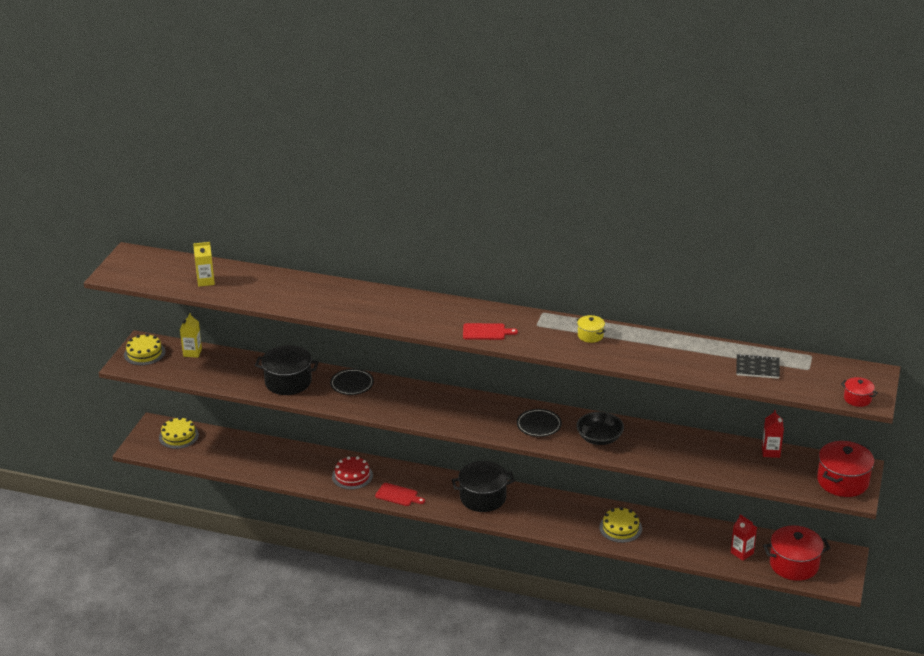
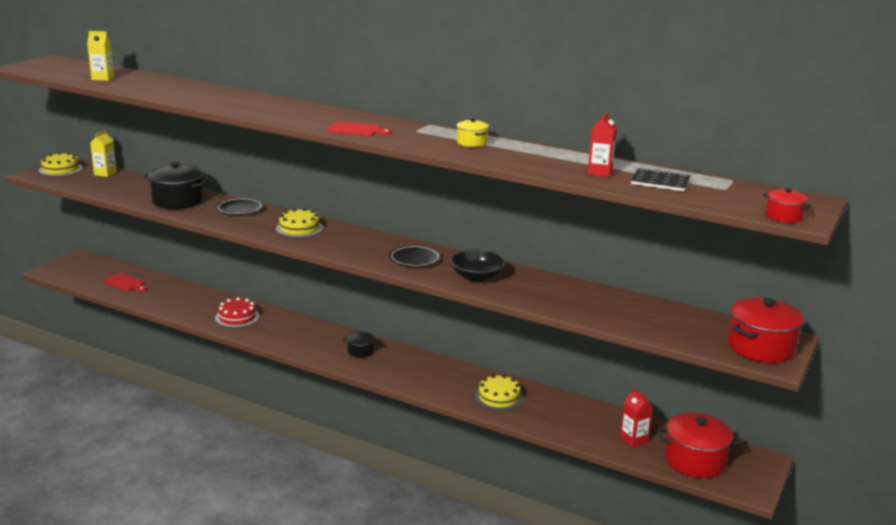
camera: 10 degrees right, 10 degrees down
(178, 436) = (94, 268): yellow cake -> yellow cake (299, 228)
(398, 495) = (273, 338): red cutting board -> red cutting board (125, 283)
(483, 497) = (360, 351): black pot -> black pot, size x0.51
(771, 452) = (676, 311): red carton -> red carton (600, 172)

